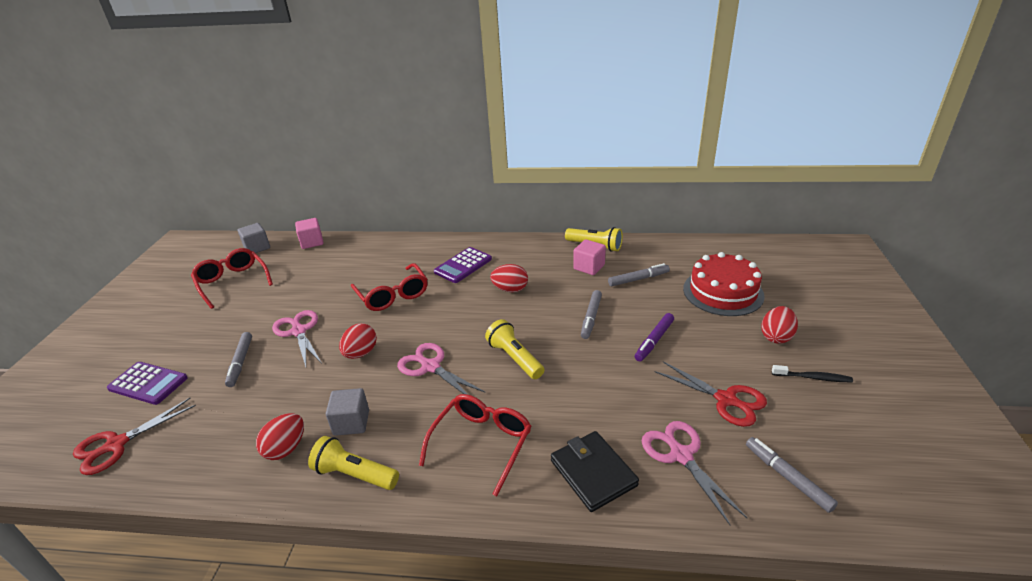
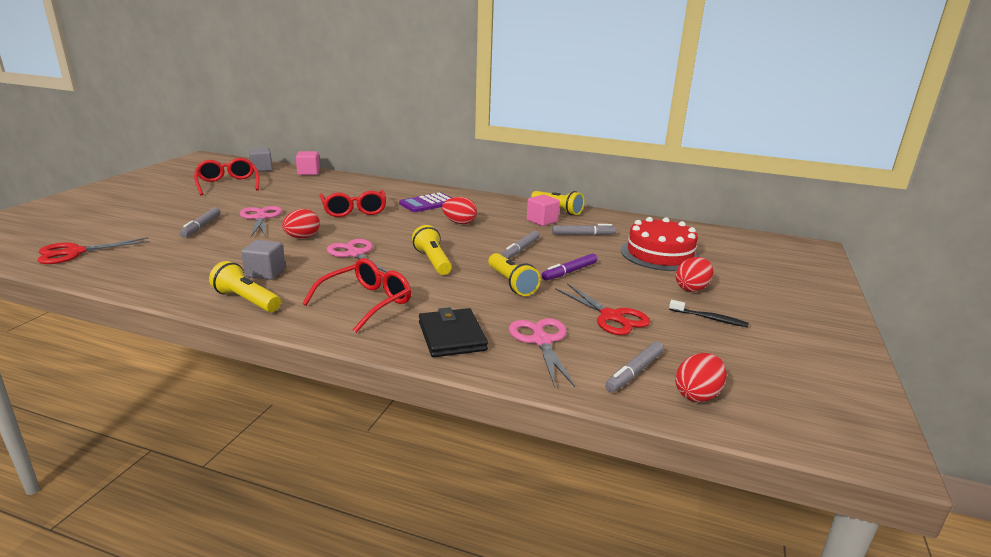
camera: 10 degrees right, 10 degrees down
(148, 383) = (122, 226): purple calculator -> none
(286, 448) = (202, 277): red egg -> red egg (697, 395)
(609, 373) = (511, 283): none -> yellow flashlight
(787, 477) = (634, 372): grey marker -> grey marker turned 120 degrees counterclockwise

